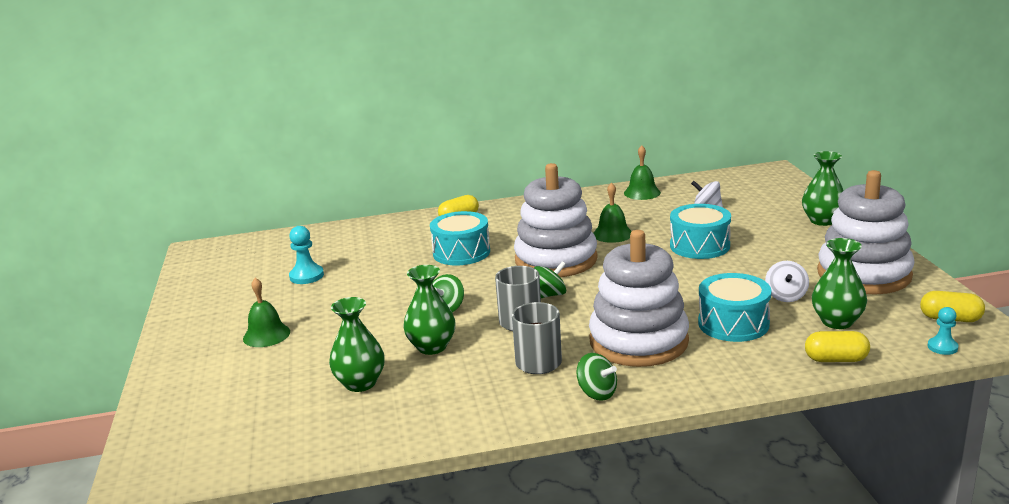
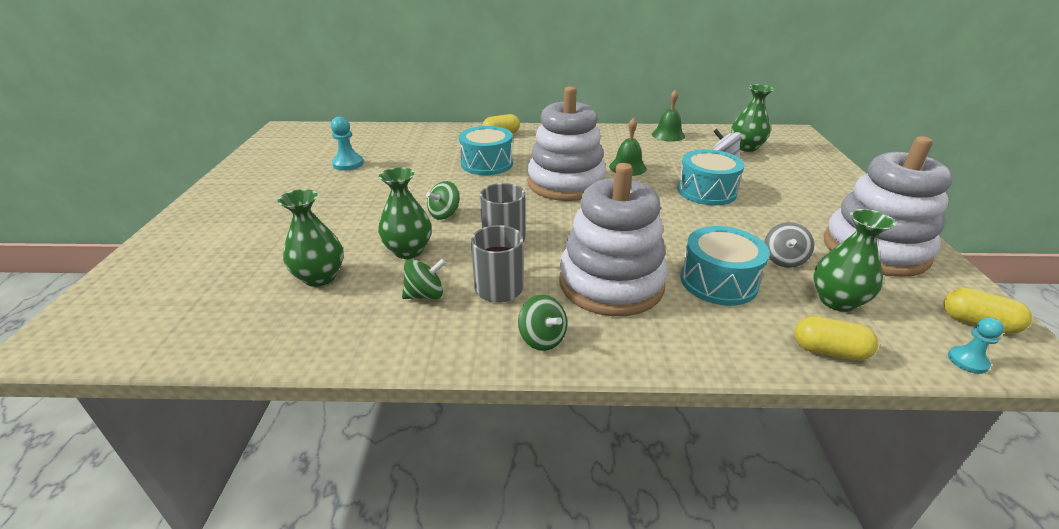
camera: 10 degrees right, 10 degrees up
(266, 335) = (277, 211): green bell -> none
(550, 295) = (545, 217): green spinning top -> green spinning top (425, 295)
(786, 296) = (783, 260): white spinning top -> grey spinning top
(822, 220) = (836, 185): green vase -> green vase (746, 147)

